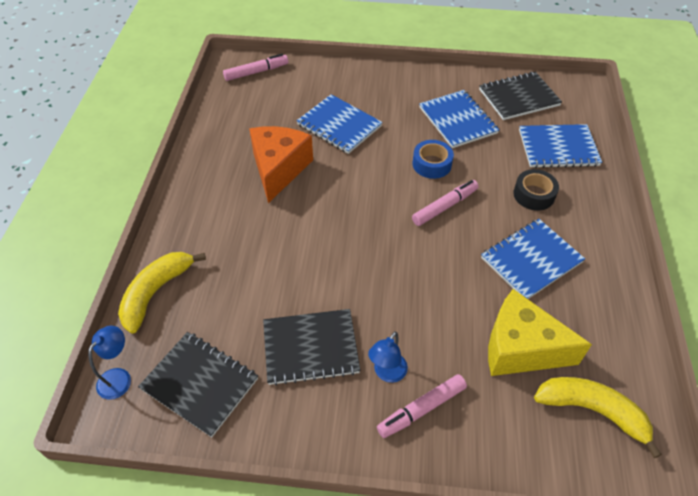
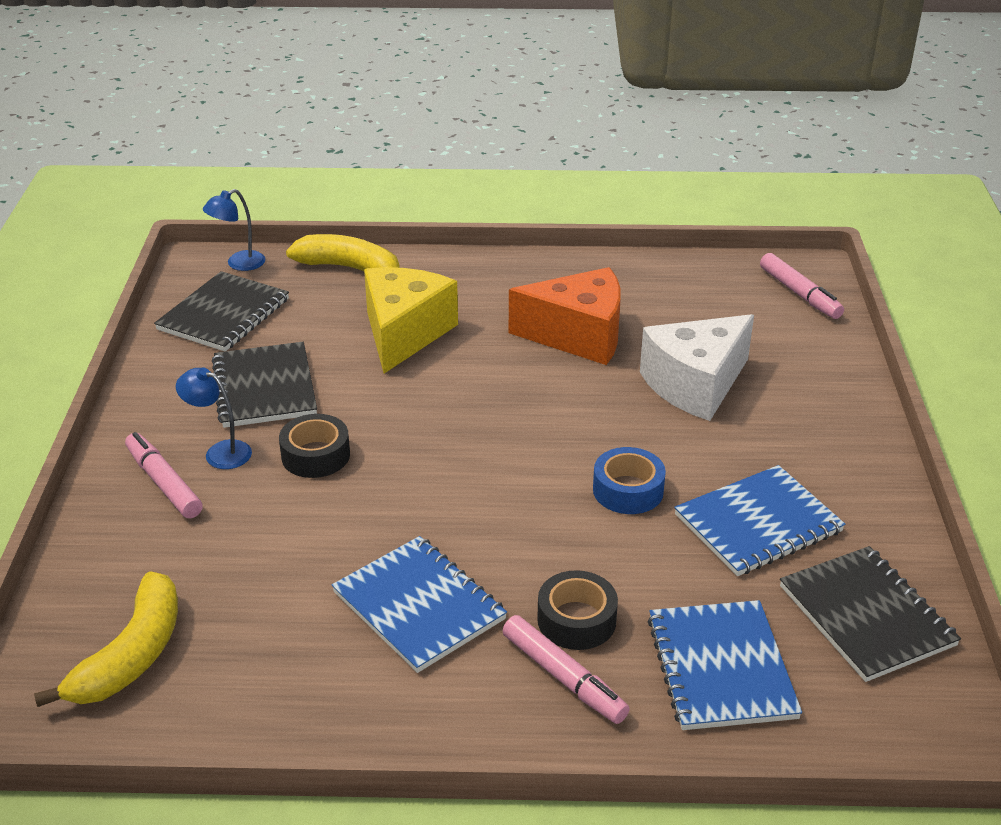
camera: 85 degrees right, 15 degrees down
(119, 377) = (239, 264): blue lamp -> blue lamp turned 120 degrees clockwise
(339, 125) = (695, 385): blue notebook -> white cheese
(394, 313) = (315, 455): none -> black tape
(445, 207) = (528, 505): pink marker -> pink marker (563, 678)
(520, 348) = (246, 582): yellow cheese -> yellow cheese (404, 333)

